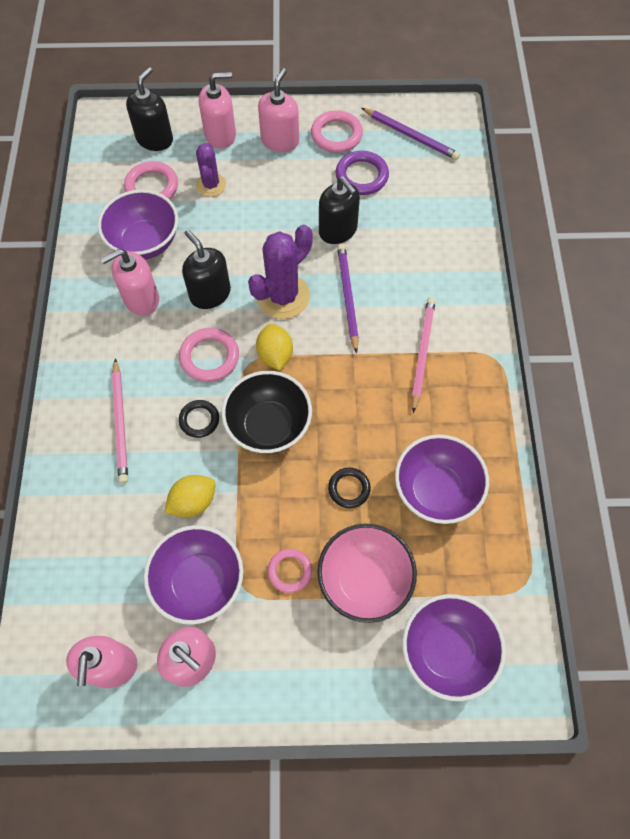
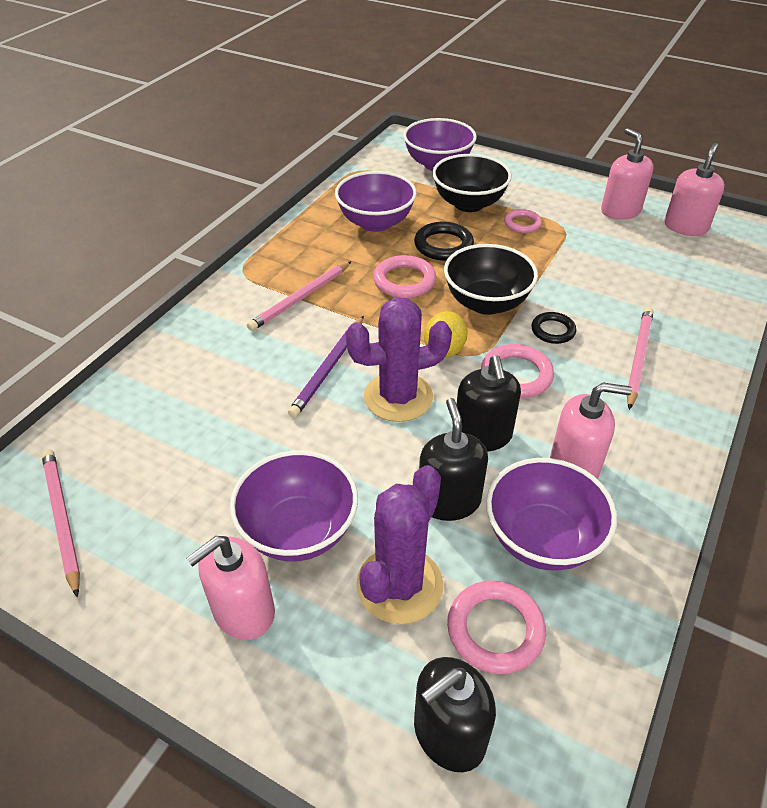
camera: 150 degrees left, 20 degrees down
(193, 502) = (584, 282): yellow lemon -> none
(199, 582) = (598, 241): purple bowl -> purple bowl (298, 530)
(211, 185) = (399, 585): purple cactus -> purple cactus, size x1.65
(220, 135) = (328, 677): pink soap dispenser -> none
(336, 135) = (155, 575): pink ring -> pink ring (404, 281)
(338, 230) = (277, 438): black soap dispenser -> black soap dispenser (449, 501)
(349, 489) = (443, 245): black ring -> black ring, size x1.53
(361, 176) = (184, 493): purple ring -> none
(364, 580) = (469, 204): pink bowl -> black bowl
(411, 136) = (62, 519): purple pencil -> pink pencil

